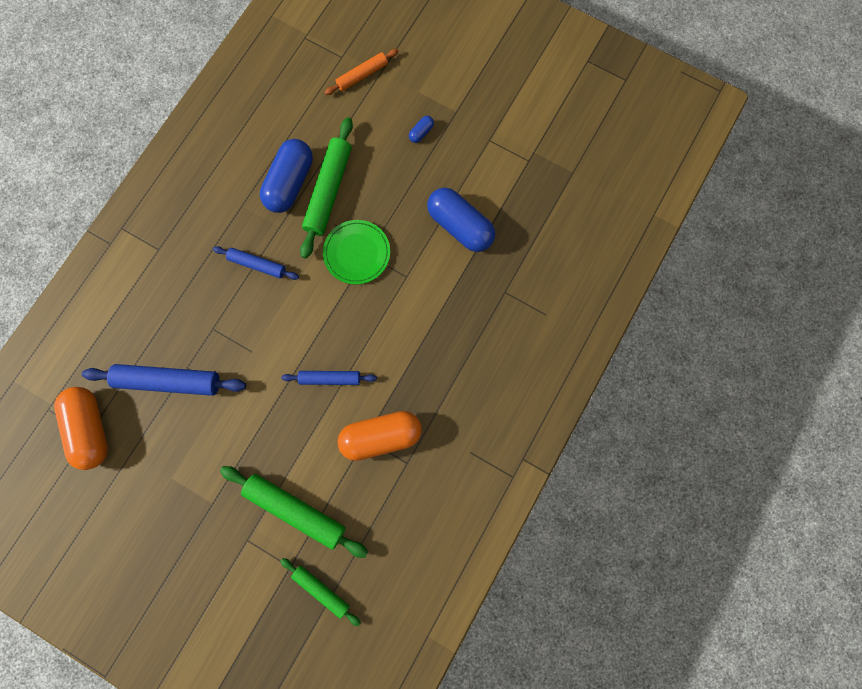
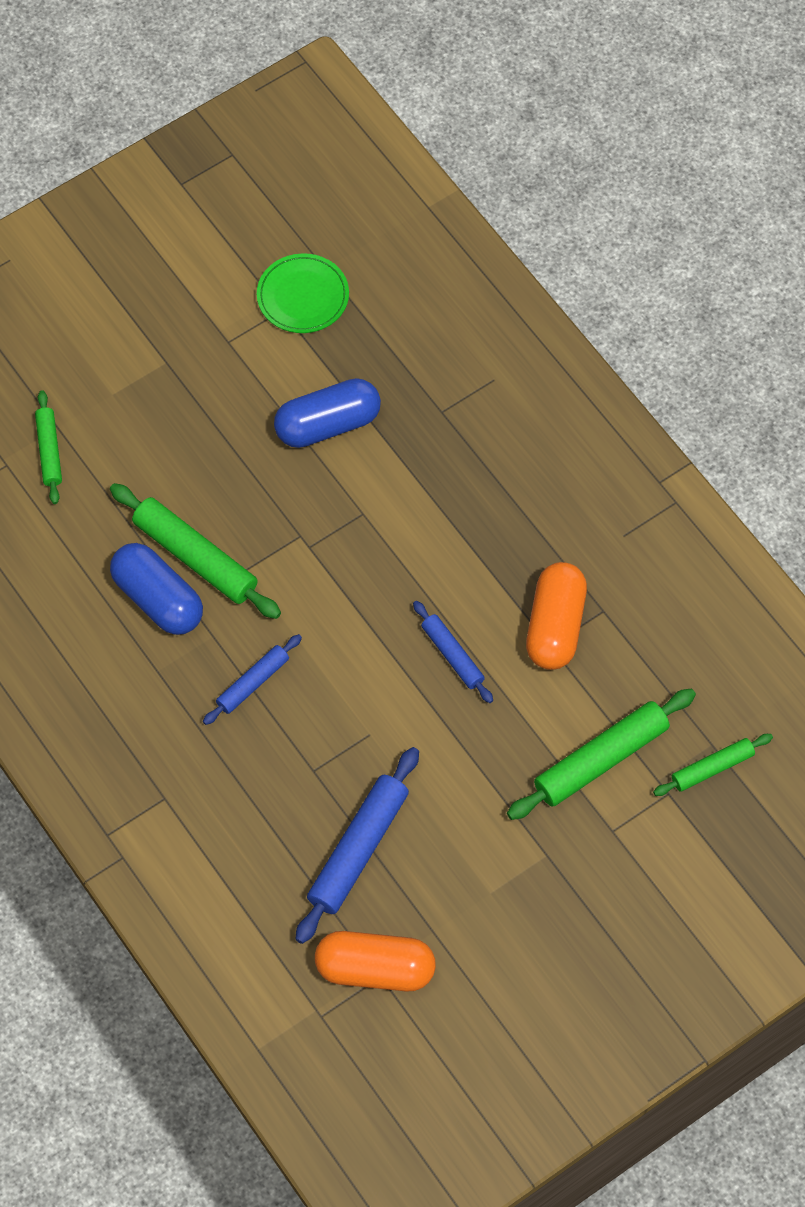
camera: 65 degrees left, 15 degrees down
(330, 378) = (452, 655): blue rolling pin -> blue rolling pin turned 60 degrees counterclockwise
(357, 253) = (300, 558): green plate -> green plate (303, 296)
(362, 75) = (49, 451): orange rolling pin -> green rolling pin
(421, 133) = (173, 415): blue capsule -> none

